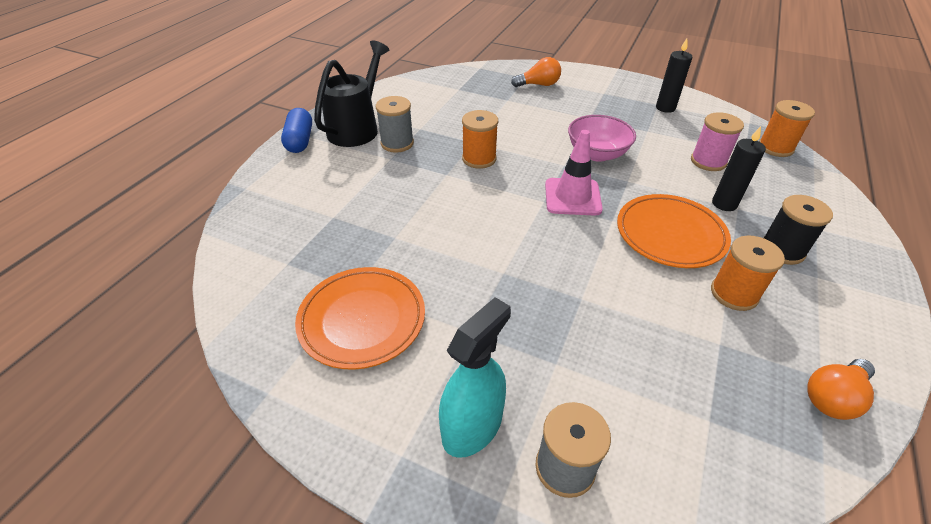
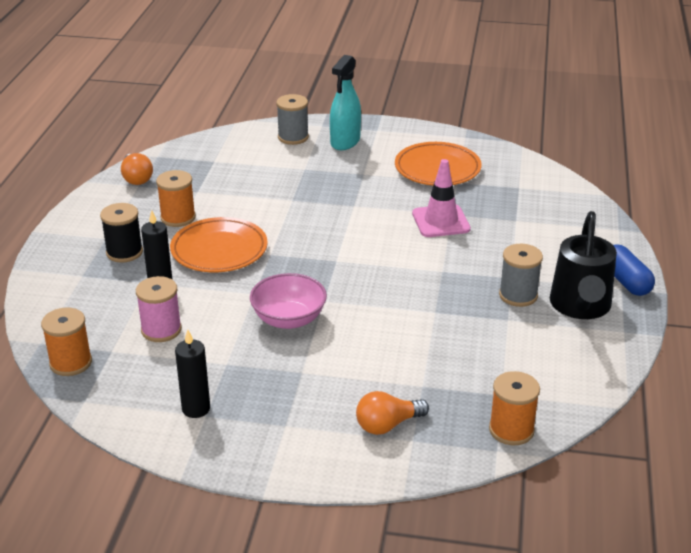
camera: 165 degrees right, 10 degrees down
(479, 159) = (417, 292): orange spool -> orange spool (511, 430)
(572, 197) = (309, 268): pink traffic cone -> pink traffic cone (441, 221)
(833, 397) = (136, 178): orange light bulb -> orange light bulb turned 120 degrees clockwise

